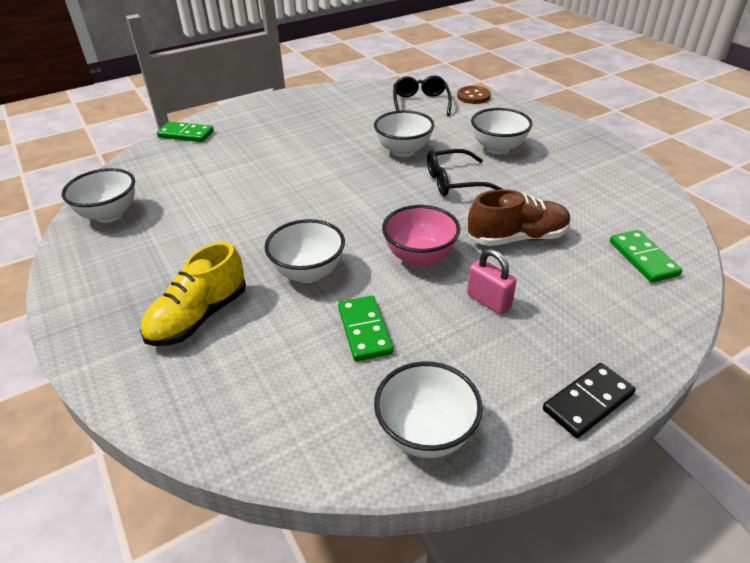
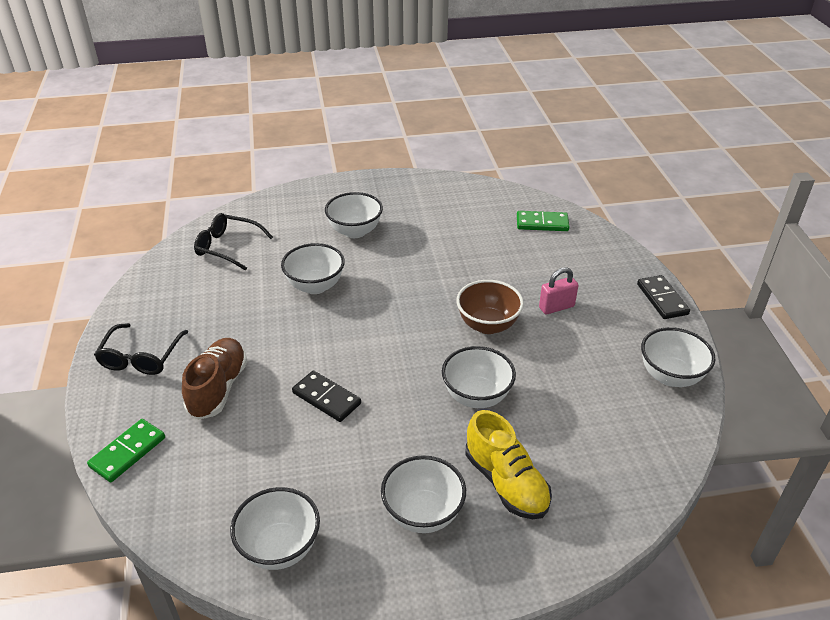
camera: 70 degrees left, 0 degrees up
(152, 274) = (423, 514): none -> white bowl
(269, 193) = (326, 398): none -> black domino
(364, 330) = (563, 380): green domino -> none
(419, 257) = (487, 325): pink bowl -> brown bowl
(455, 182) = (392, 272): black glasses -> black glasses (141, 357)
(473, 96) = (246, 212): brown button -> none
(517, 238) = (490, 268): brown shoe -> brown shoe (218, 388)

